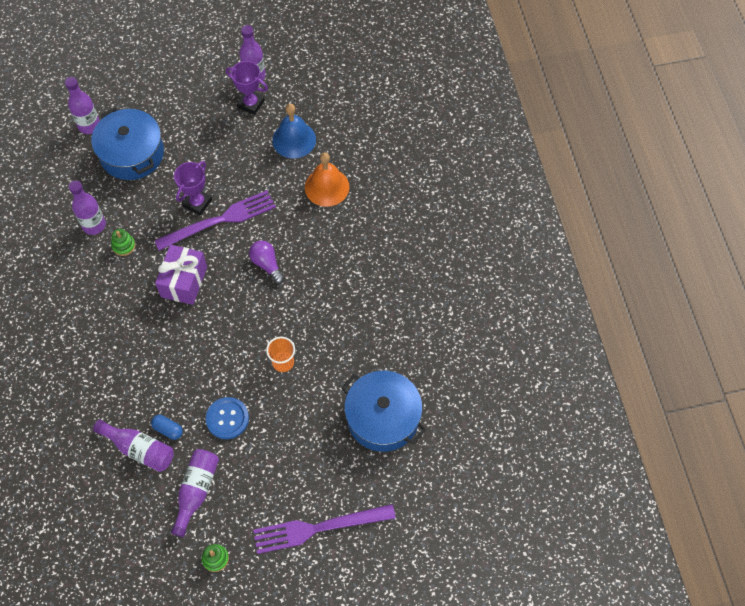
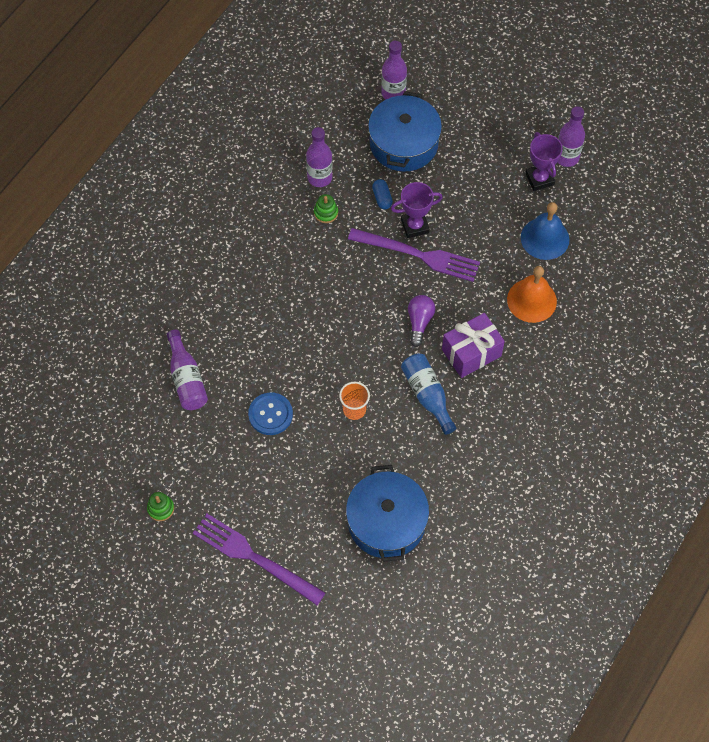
camera: 45 degrees right, 0 degrees up
(168, 429) = (220, 383): blue capsule -> blue capsule (382, 198)
(184, 282) = (343, 280): purple gift -> purple gift (471, 353)
(196, 491) = (196, 447): purple bottle -> none
(322, 308) = (427, 395): none -> blue bottle

